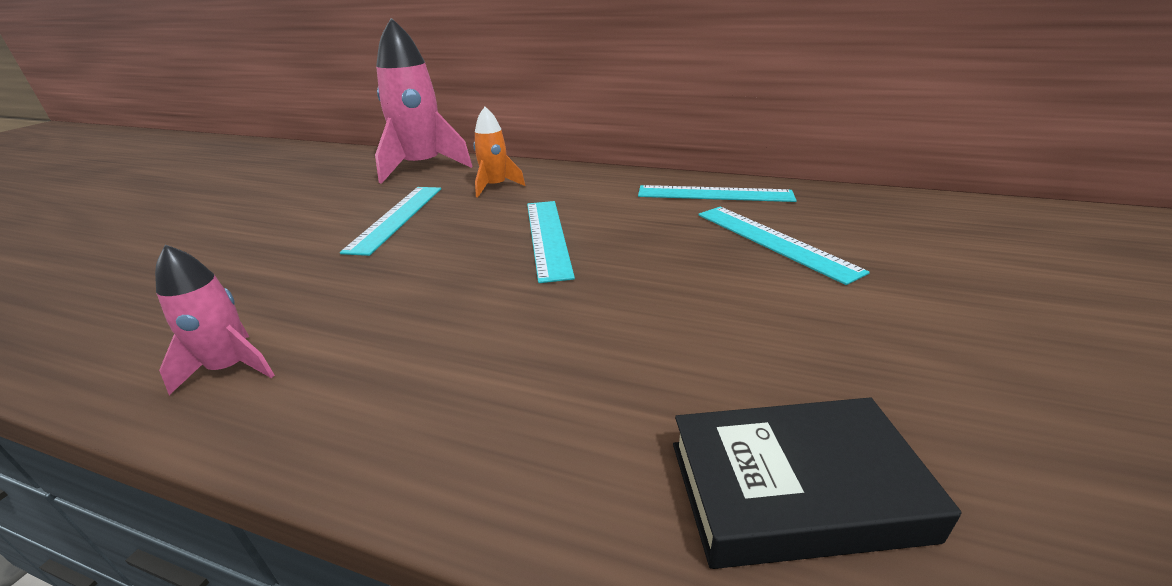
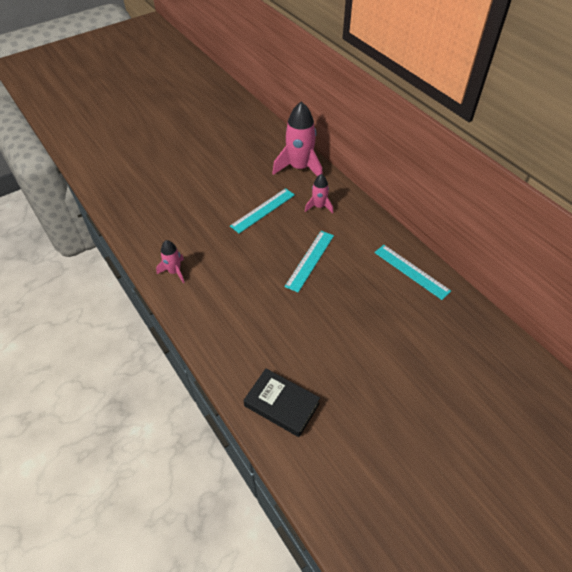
camera: 35 degrees right, 20 degrees up
(495, 187) = (319, 206): orange rocket -> pink rocket
(773, 241) = (395, 318): turquoise ruler -> none

